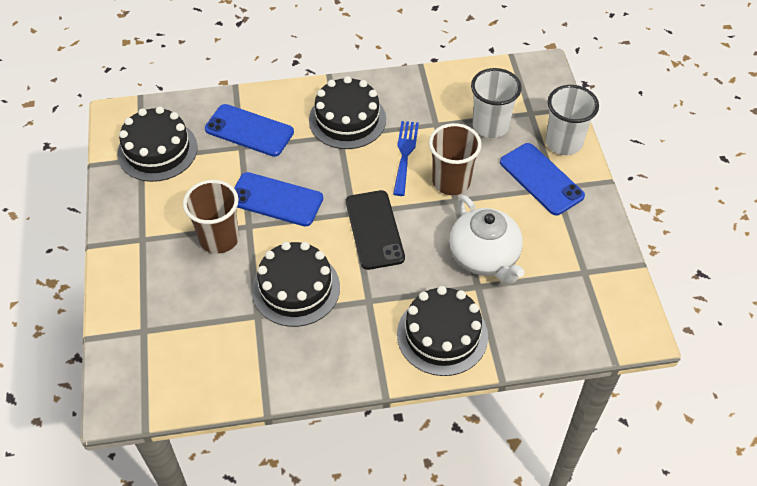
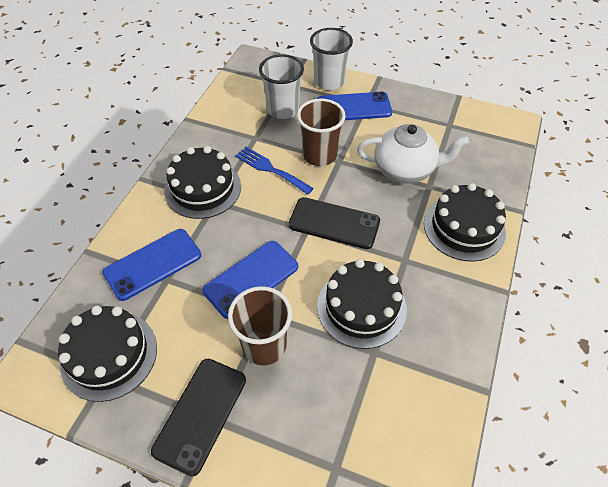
camera: 60 degrees left, 0 degrees up
(141, 228) = (200, 414): none -> black phone

